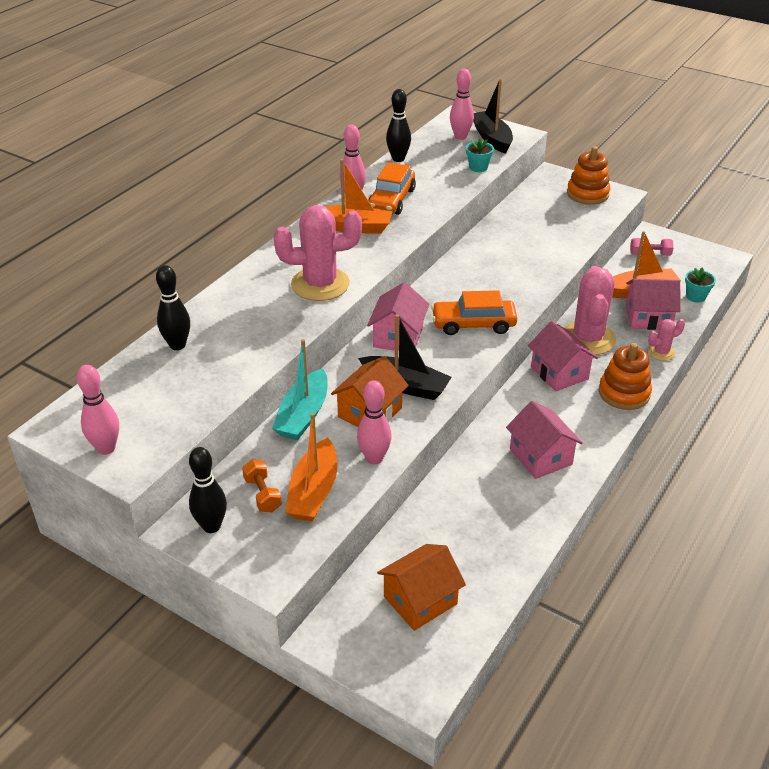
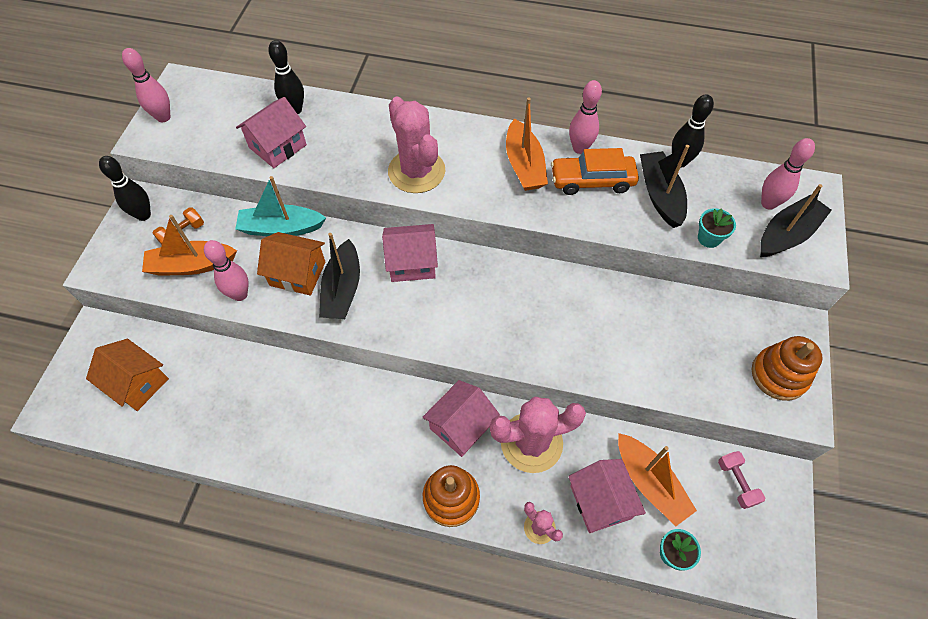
camera: 70 degrees right, 20 degrees up
(425, 175) = (660, 195): none -> black boat
(473, 324) = (457, 319): orange car -> none
(540, 456) = (329, 436): pink house -> pink house (278, 146)

